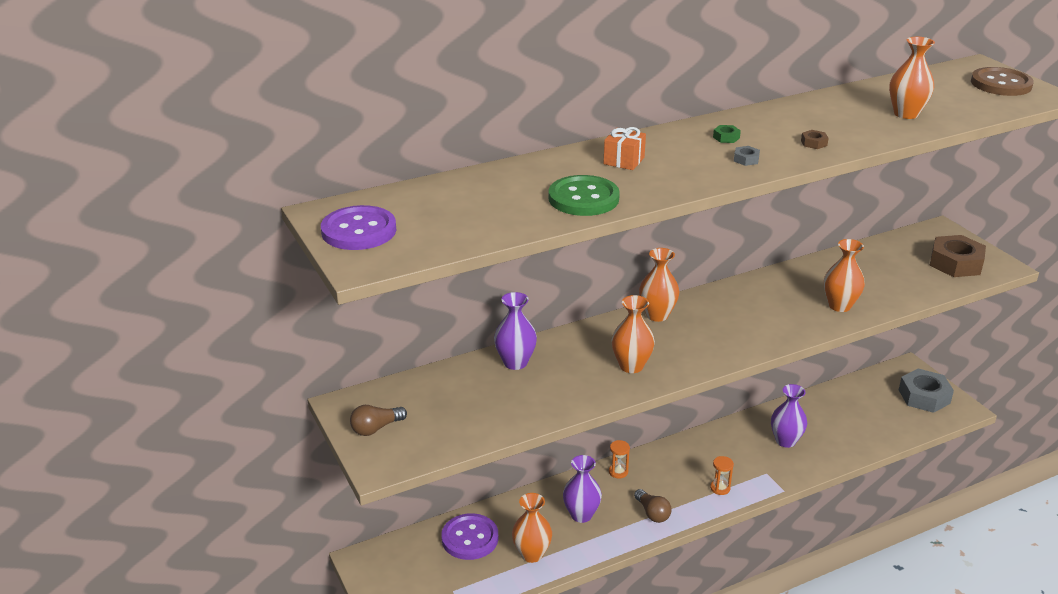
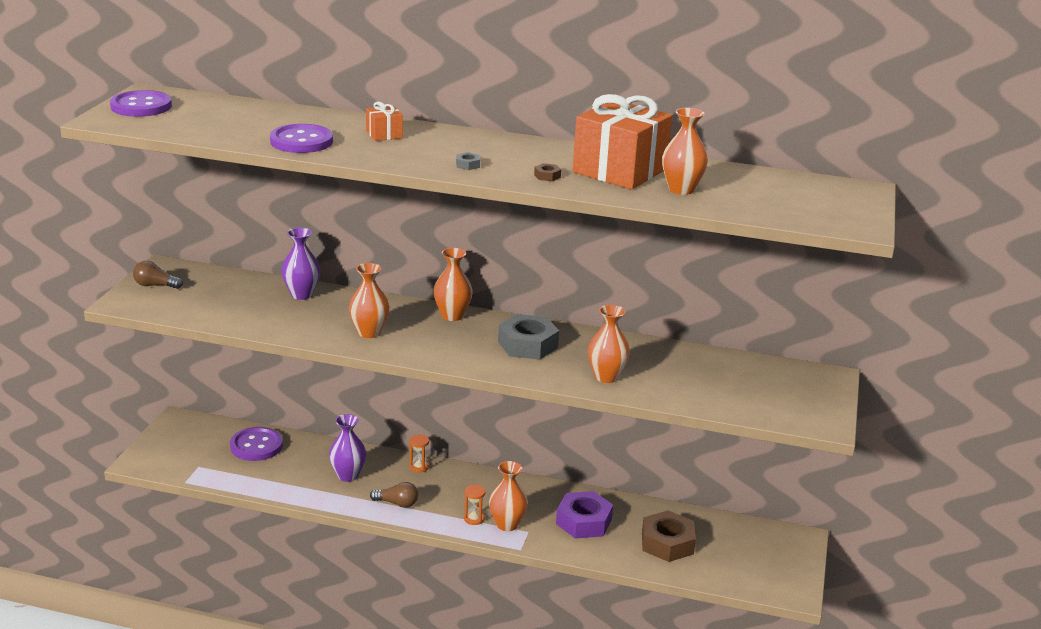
camera: 40 degrees right, 5 degrees down
(532, 554) = (277, 477): orange vase -> orange vase (507, 524)
(583, 198) = (301, 141): green button -> purple button
(652, 513) = (397, 503): brown light bulb -> brown light bulb turned 90 degrees counterclockwise
(726, 137) = (492, 150): green nut -> none
(785, 441) = (584, 522): purple vase -> purple nut
(839, 116) = (619, 171): none -> orange gift
(924, 396) = (773, 564): grey nut -> grey nut (528, 345)
(955, 263) = (783, 402): brown nut -> brown nut (667, 543)
(1001, 84) = (839, 205): brown button -> none

